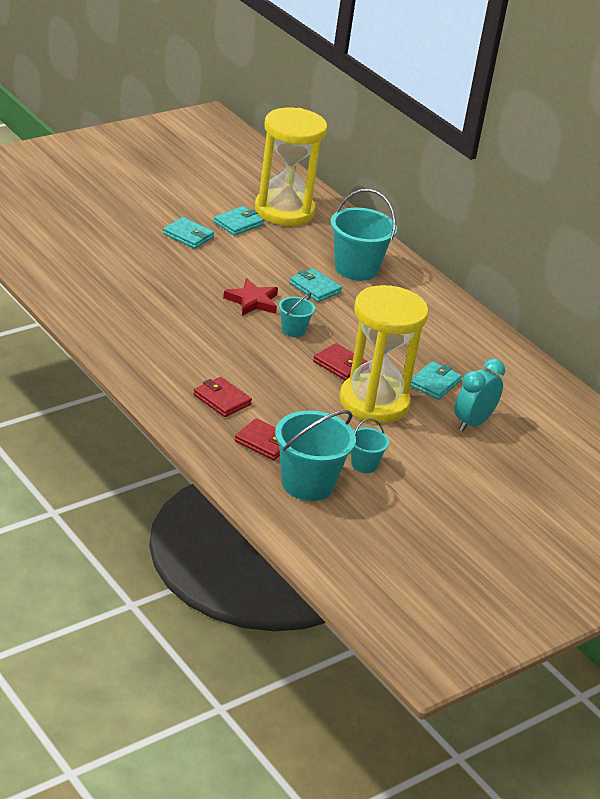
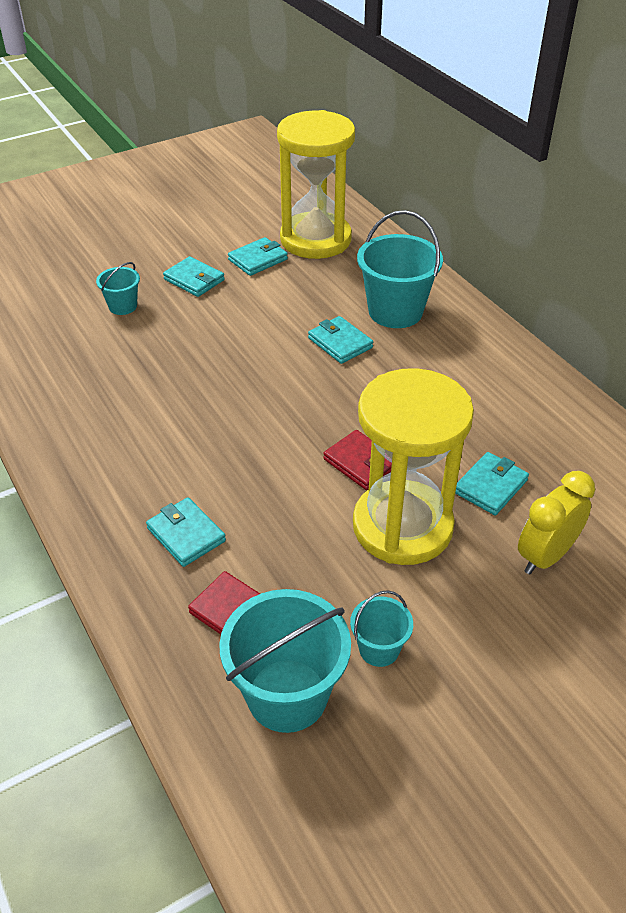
camera: 10 degrees right, 10 degrees up
(222, 400) = (186, 534): red wallet -> turquoise wallet
(252, 301) = (257, 368): red star -> none
(293, 330) = (303, 409): turquoise bucket -> turquoise bucket (123, 306)
(473, 423) = (545, 556): turquoise clock -> yellow clock

